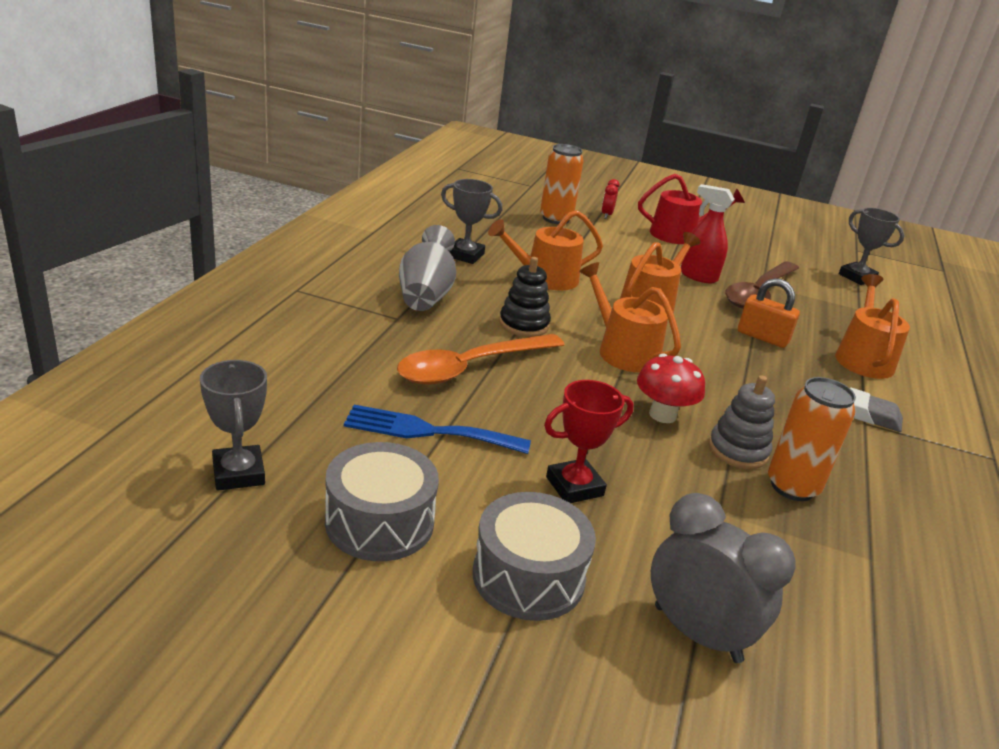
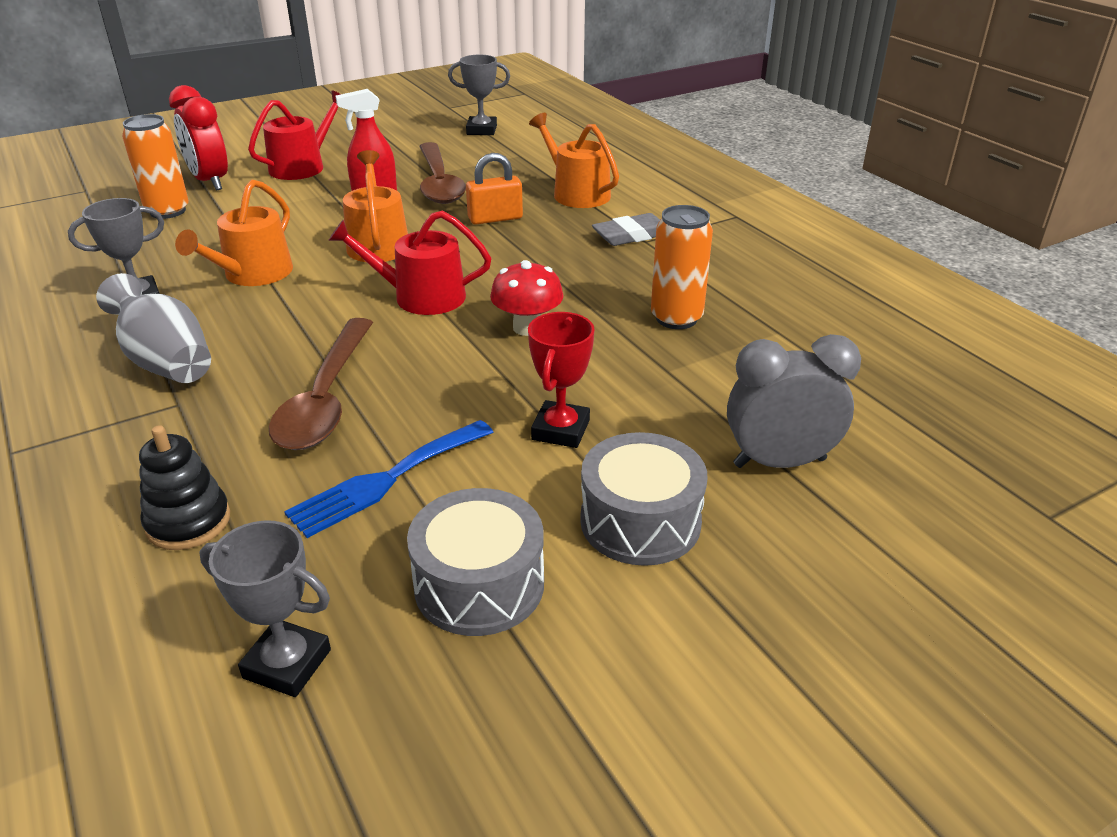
camera: 45 degrees left, 5 degrees up
(471, 367) = (326, 398): orange spoon -> brown spoon
(524, 324) = (306, 328): black stacking toy -> black stacking toy (188, 522)
(606, 215) = (210, 181): red clock -> red clock, size x2.08
(623, 351) = (420, 297): orange watering can -> red watering can
(738, 450) = (611, 317): grey stacking toy -> none

